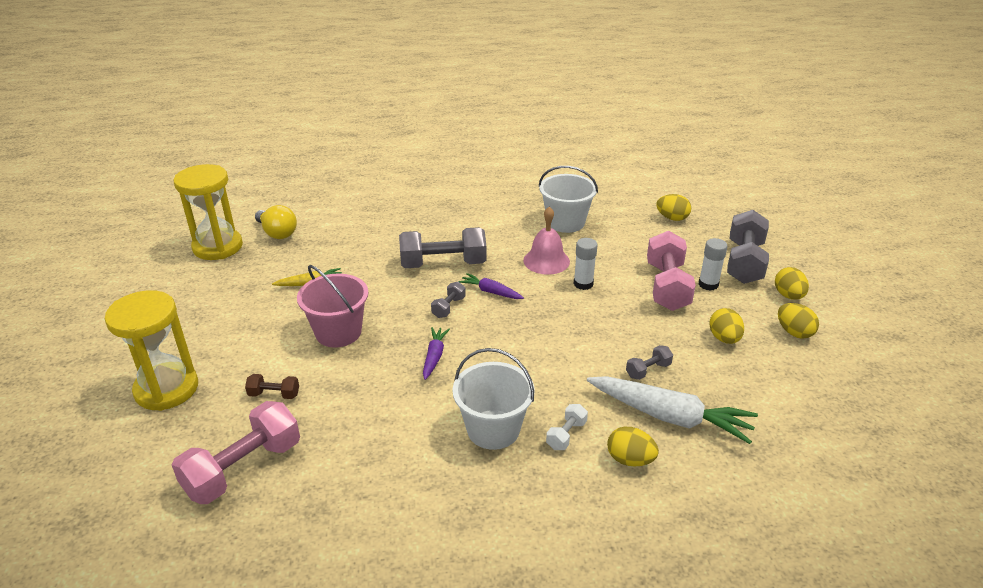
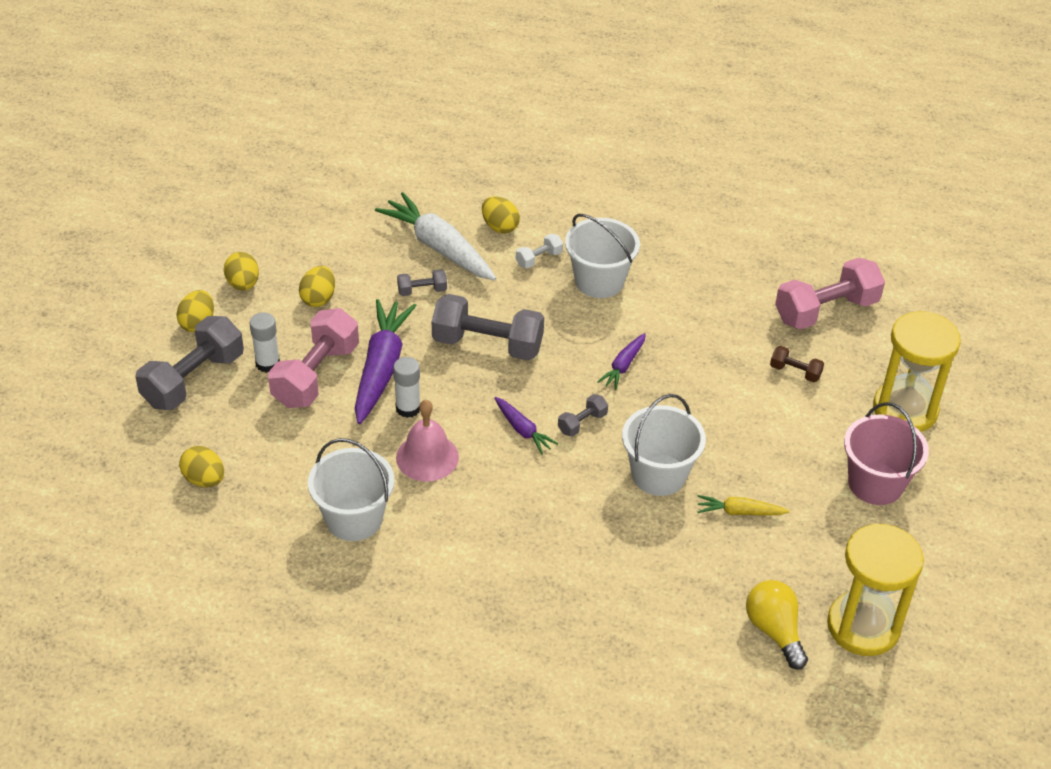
camera: 160 degrees left, 10 degrees up
(338, 332) = (717, 426): pink bucket -> pink bucket (875, 483)
(376, 290) = (659, 474): none -> white bucket
(443, 264) = (560, 492): grey dumbbell -> grey dumbbell (487, 344)
(625, 303) = (381, 368): none -> purple carrot

